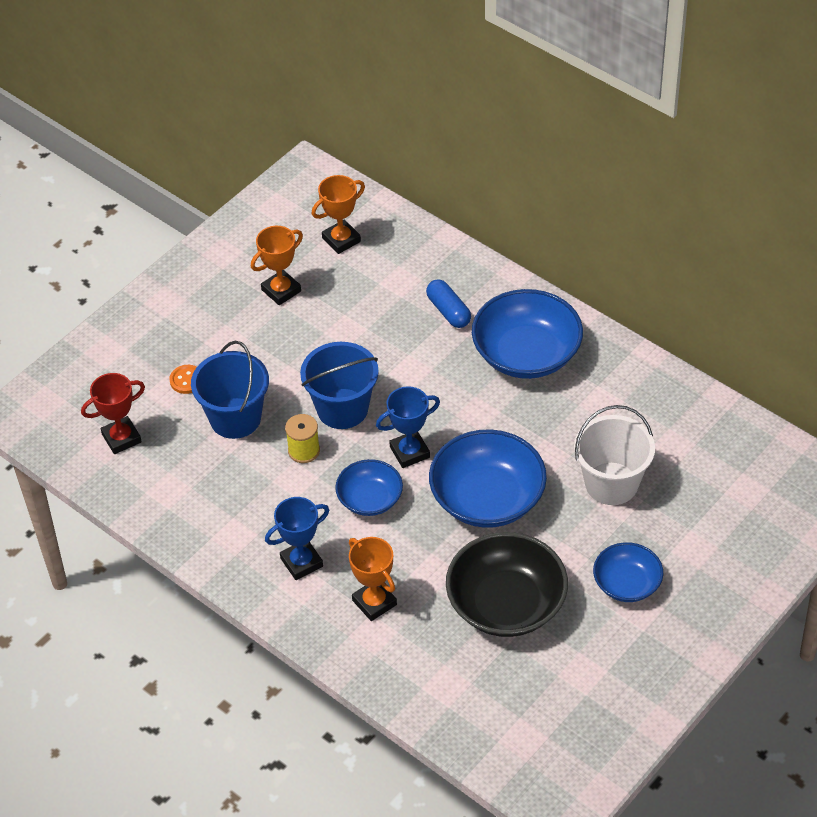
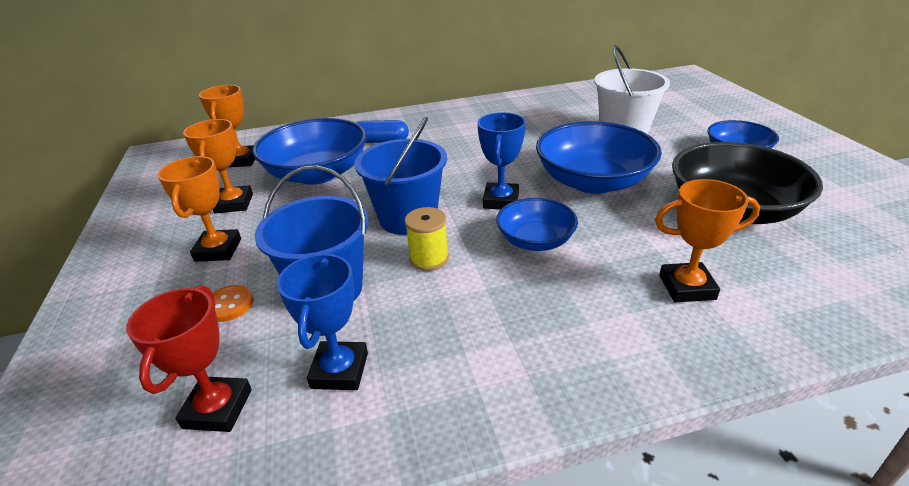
camera: 55 degrees left, 15 degrees down
(227, 329) = (218, 250): none -> orange trophy
(301, 562) = (586, 320): blue trophy -> blue trophy (340, 370)
(526, 354) = (463, 127): blue bowl -> blue bowl (317, 173)

